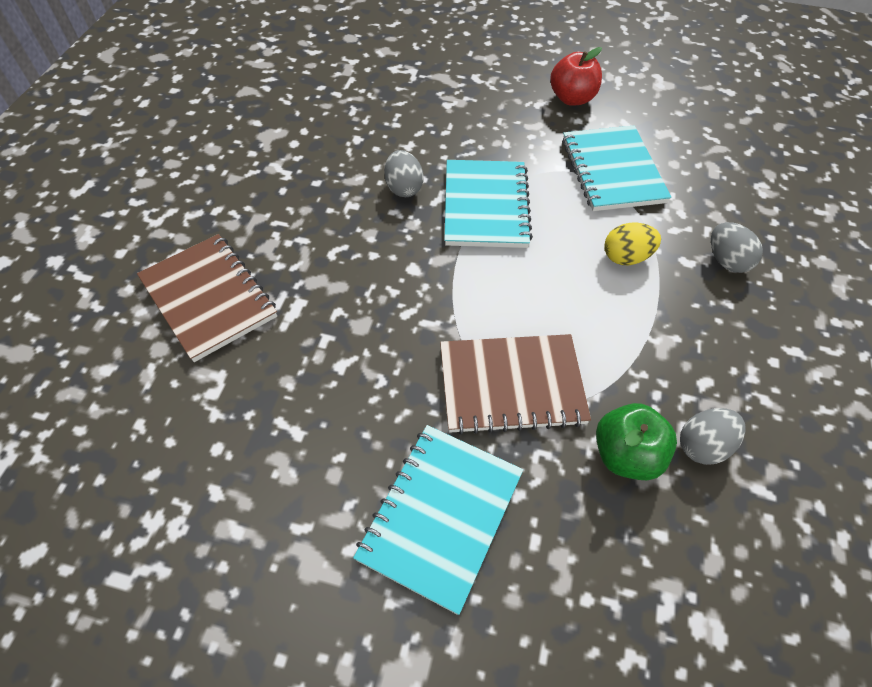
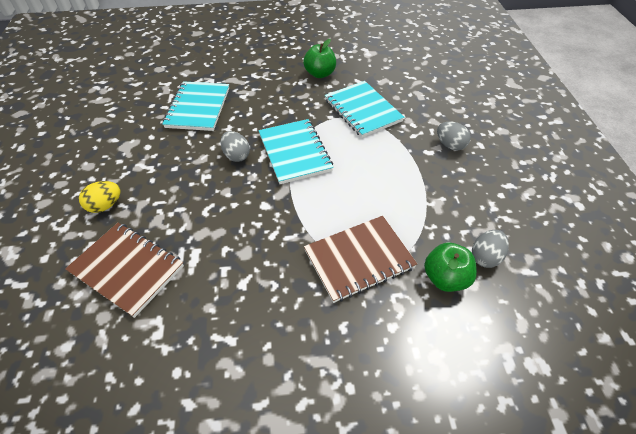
camera: 20 degrees left, 5 degrees down
(440, 515) = (350, 359): turquoise notebook -> turquoise notebook (198, 108)
(572, 98) = (320, 74): red apple -> green apple
(626, 257) = (393, 159): yellow egg -> yellow egg (105, 205)

